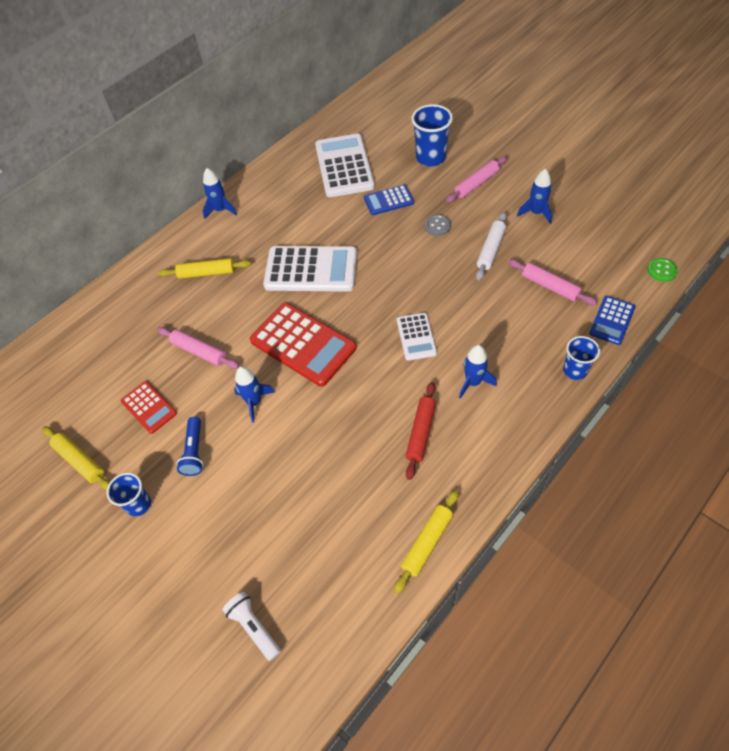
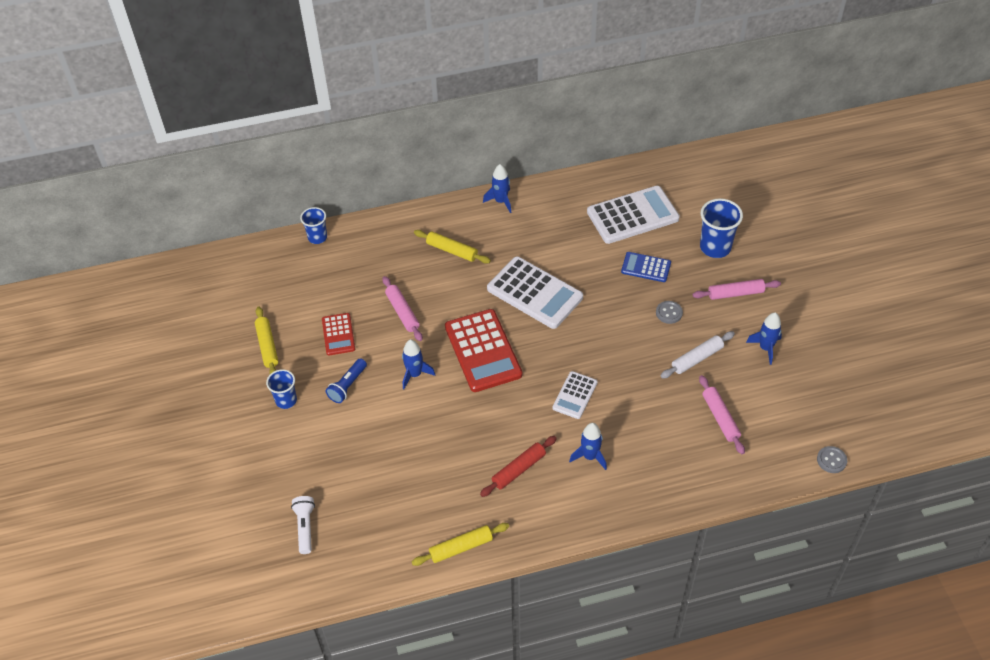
camera: 30 degrees right, 5 degrees down
(344, 166) = (632, 215): white calculator -> white calculator turned 45 degrees clockwise
(575, 370) = (679, 495): blue cup -> blue cup (317, 237)
(612, 320) = (747, 475): blue calculator -> none
(661, 271) = (831, 460): green button -> grey button

